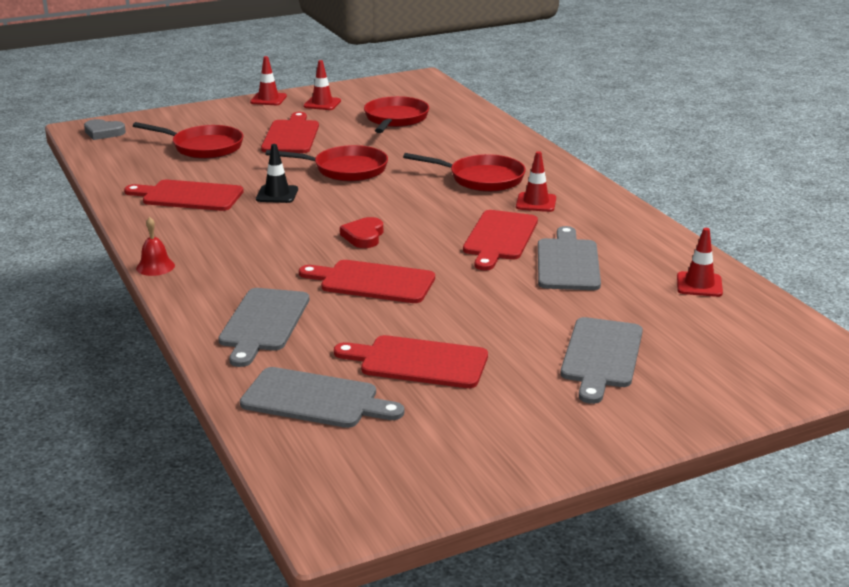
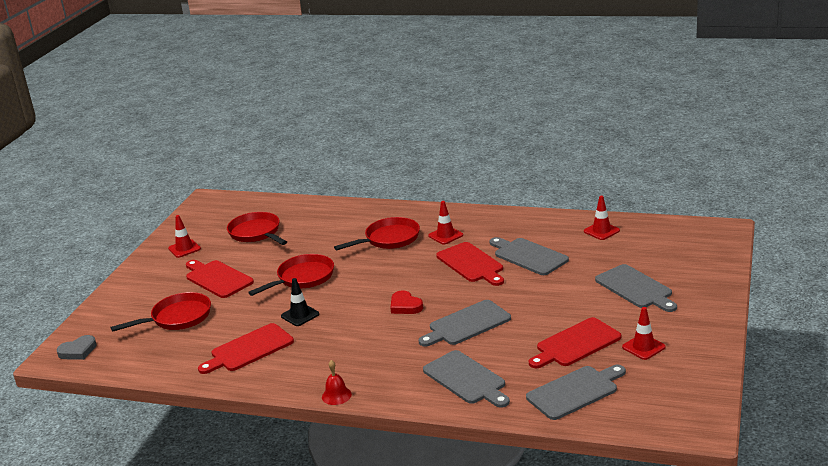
camera: 45 degrees left, 0 degrees up
(268, 99) = (139, 265): red traffic cone -> red traffic cone (643, 347)
(372, 282) = (466, 324): red cutting board -> grey cutting board

